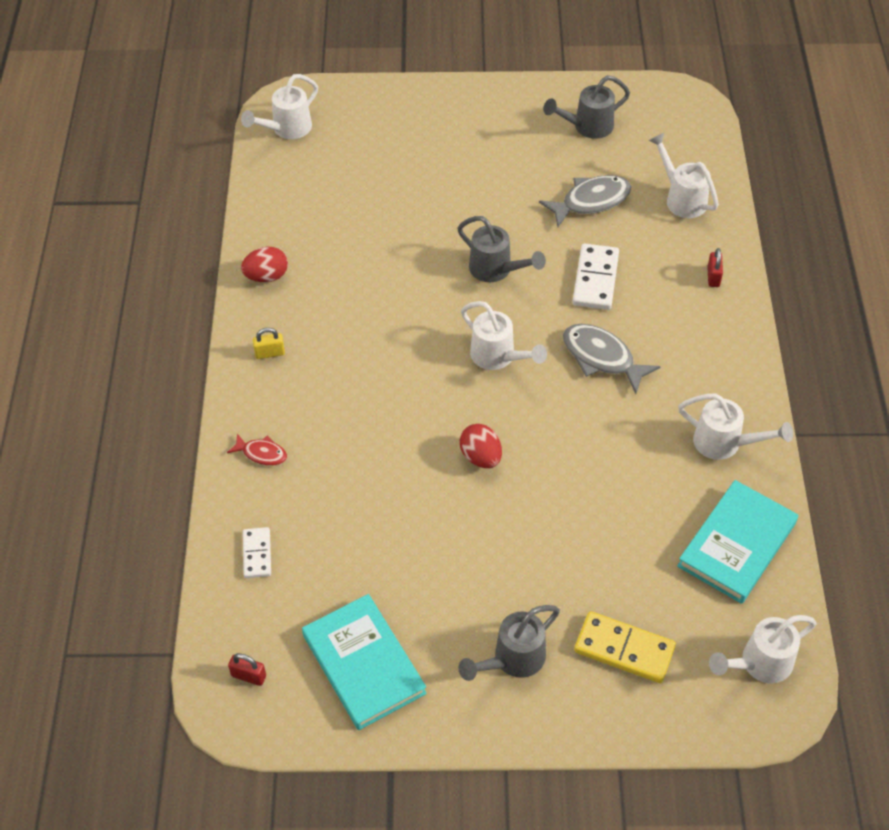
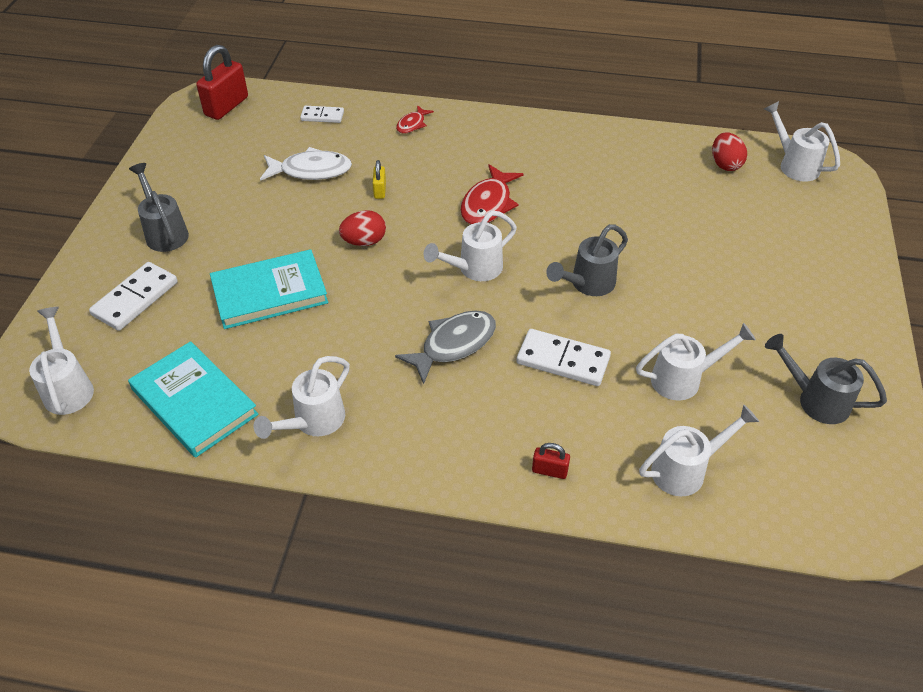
camera: 100 degrees right, 5 degrees down
(248, 676) = (226, 106): red padlock -> red padlock, size x2.04
(266, 276) = (600, 139): red egg -> red egg (725, 164)
(270, 353) = (513, 135): yellow padlock -> yellow padlock (380, 190)
(363, 664) = (205, 157): turquoise book -> turquoise book (269, 293)
(370, 538) = (311, 171): none -> white fish
(396, 359) = (488, 204): none -> red fish
(587, 127) = (815, 400): grey watering can -> grey watering can turned 45 degrees counterclockwise
(591, 201) = (684, 379): grey fish -> white watering can
(624, 649) = (135, 299): yellow domino -> white domino

